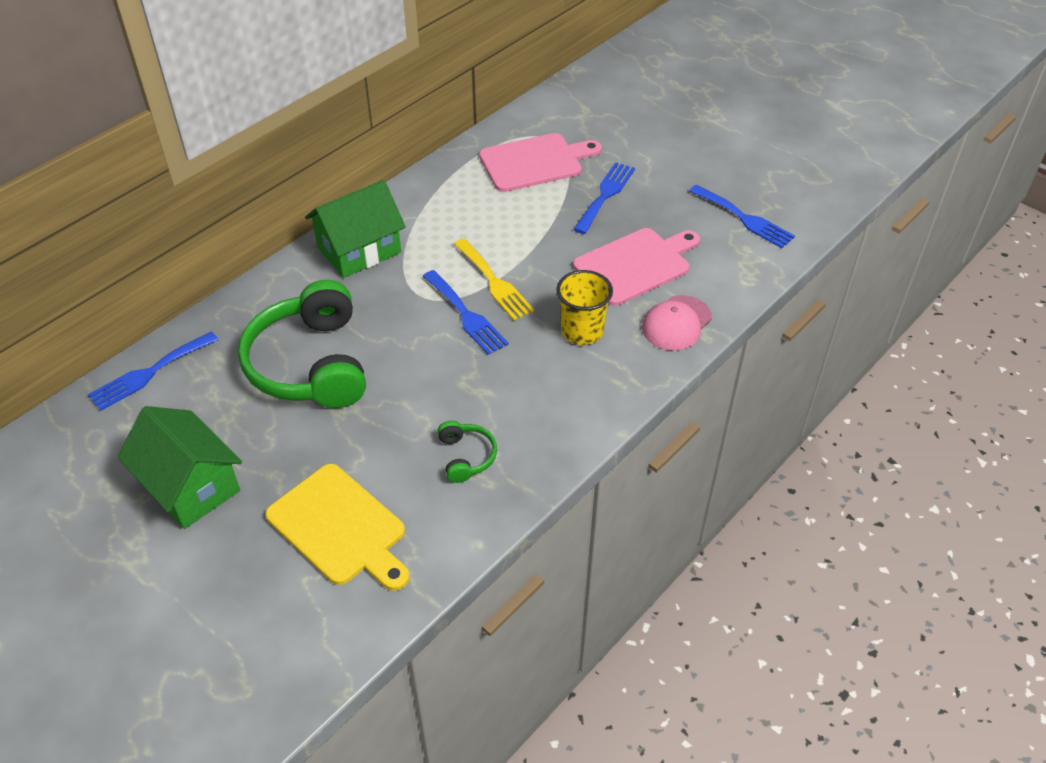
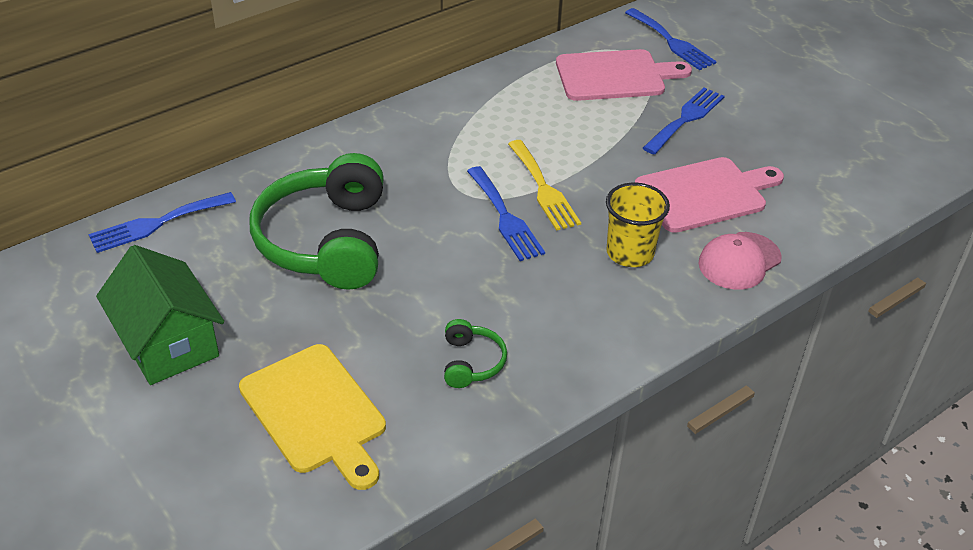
camera: 10 degrees right, 5 degrees down
(359, 250) = (405, 136): green house -> none
(744, 218) = (839, 164): blue fork -> blue fork (671, 42)

